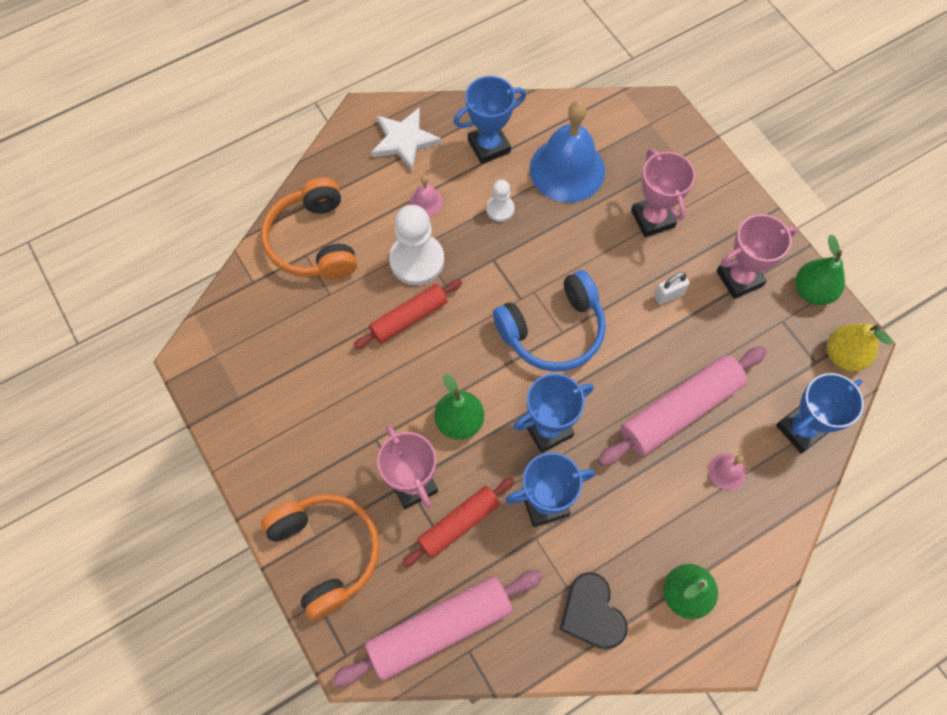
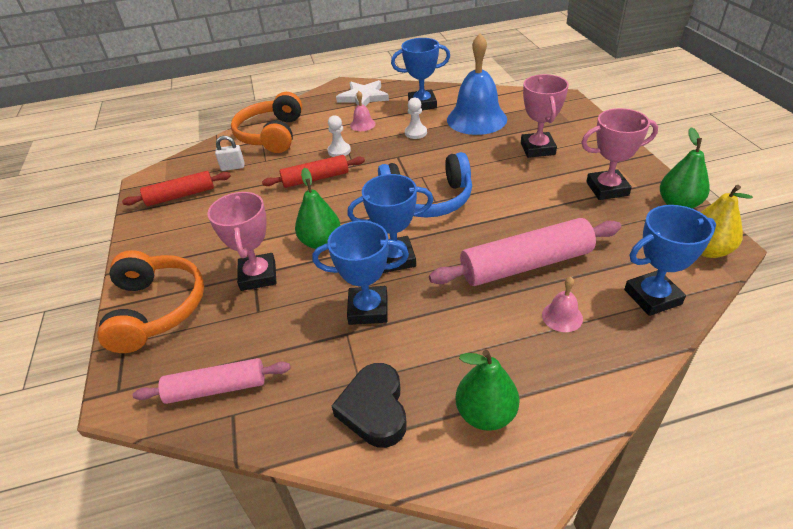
camera: 20 degrees right, 25 degrees down
(417, 260) = (339, 151): white pawn -> white pawn, size x0.53
(440, 629) = (216, 388): pink rolling pin -> pink rolling pin, size x0.63
(459, 524) = (281, 310): red rolling pin -> red rolling pin (181, 195)
(668, 295) = (538, 191): white padlock -> white padlock (233, 167)

